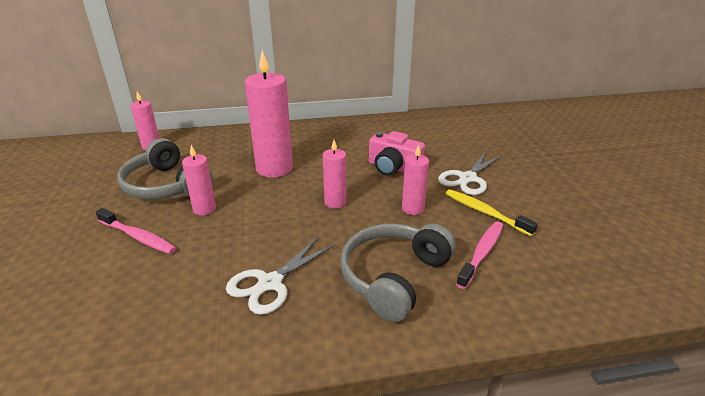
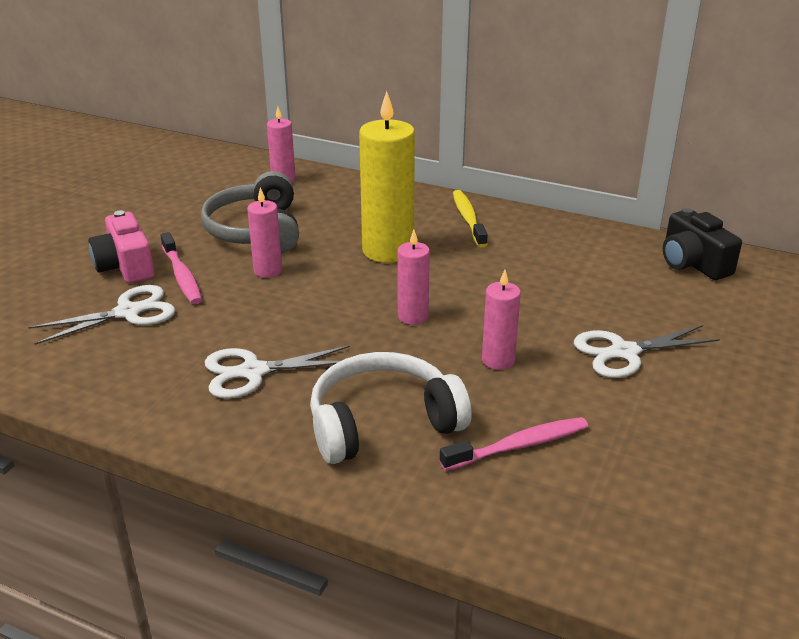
camera: 35 degrees right, 0 degrees up
(118, 282) = (128, 312): none -> white scissors
(274, 168) = (387, 251): pink candle -> yellow candle
(393, 168) = (536, 301): pink camera -> pink camera (126, 266)
(394, 277) = (383, 423): grey headphones -> white headphones
(443, 122) = (693, 263): none -> black camera
(485, 212) = (589, 403): yellow toothbrush -> yellow toothbrush (468, 219)

